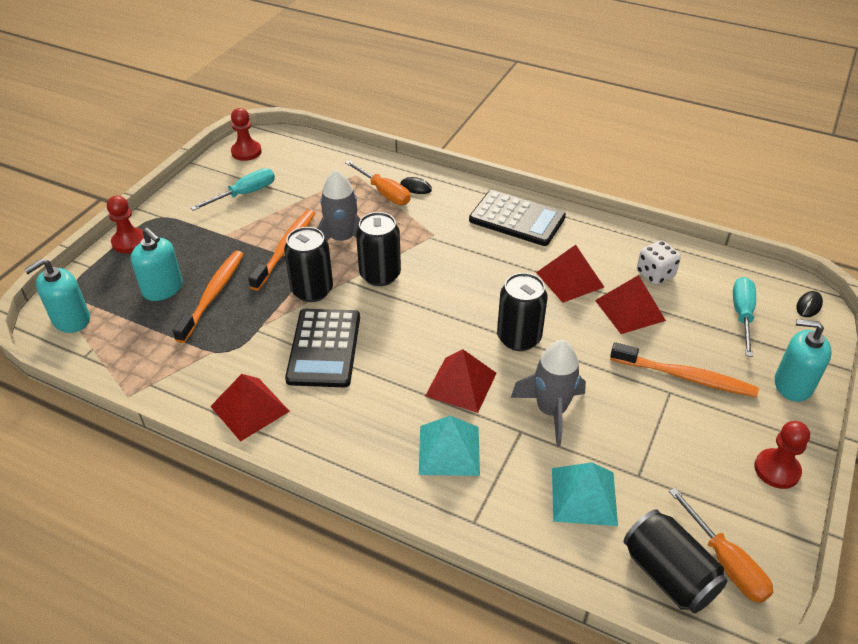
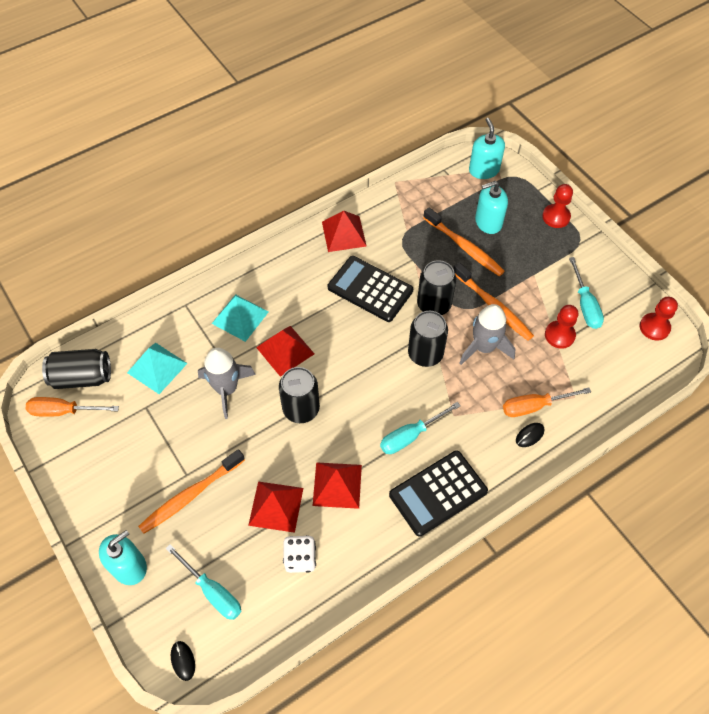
camera: 120 degrees right, 15 degrees up
(478, 253) = (411, 436): none -> turquoise screwdriver
(777, 470) = (85, 491): red pawn -> red pawn (559, 335)

